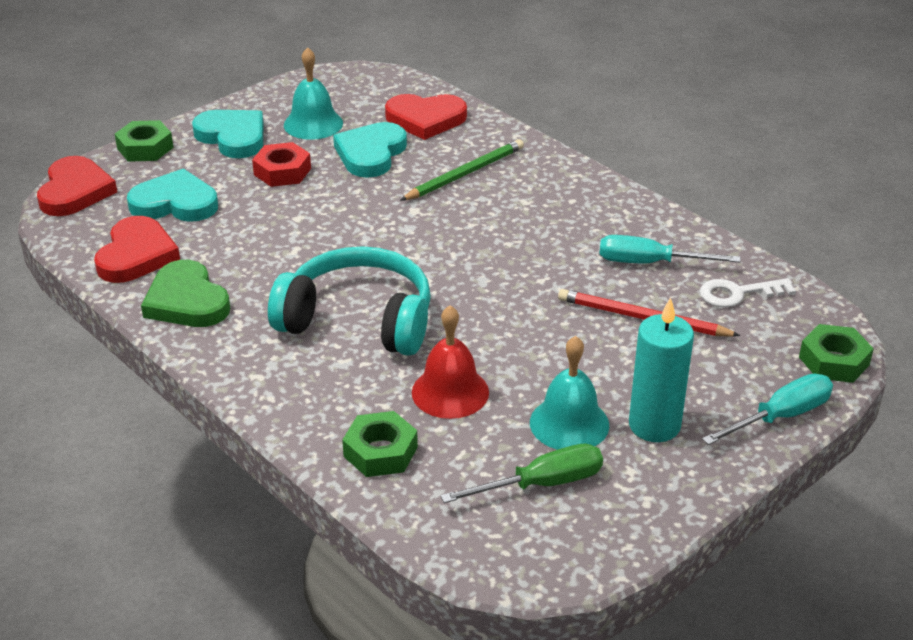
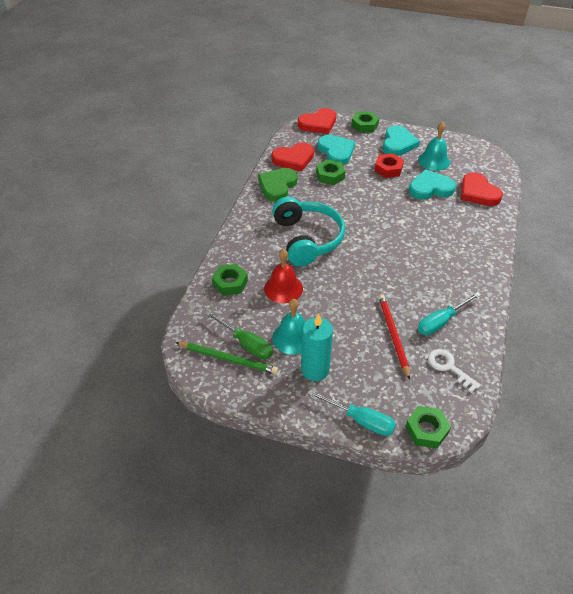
camera: 60 degrees right, 10 degrees up
(229, 234) = (330, 176): none -> green nut
(464, 174) = (447, 225): green pencil -> green pencil (228, 359)
(650, 263) = (441, 321): turquoise screwdriver -> turquoise screwdriver turned 105 degrees counterclockwise

